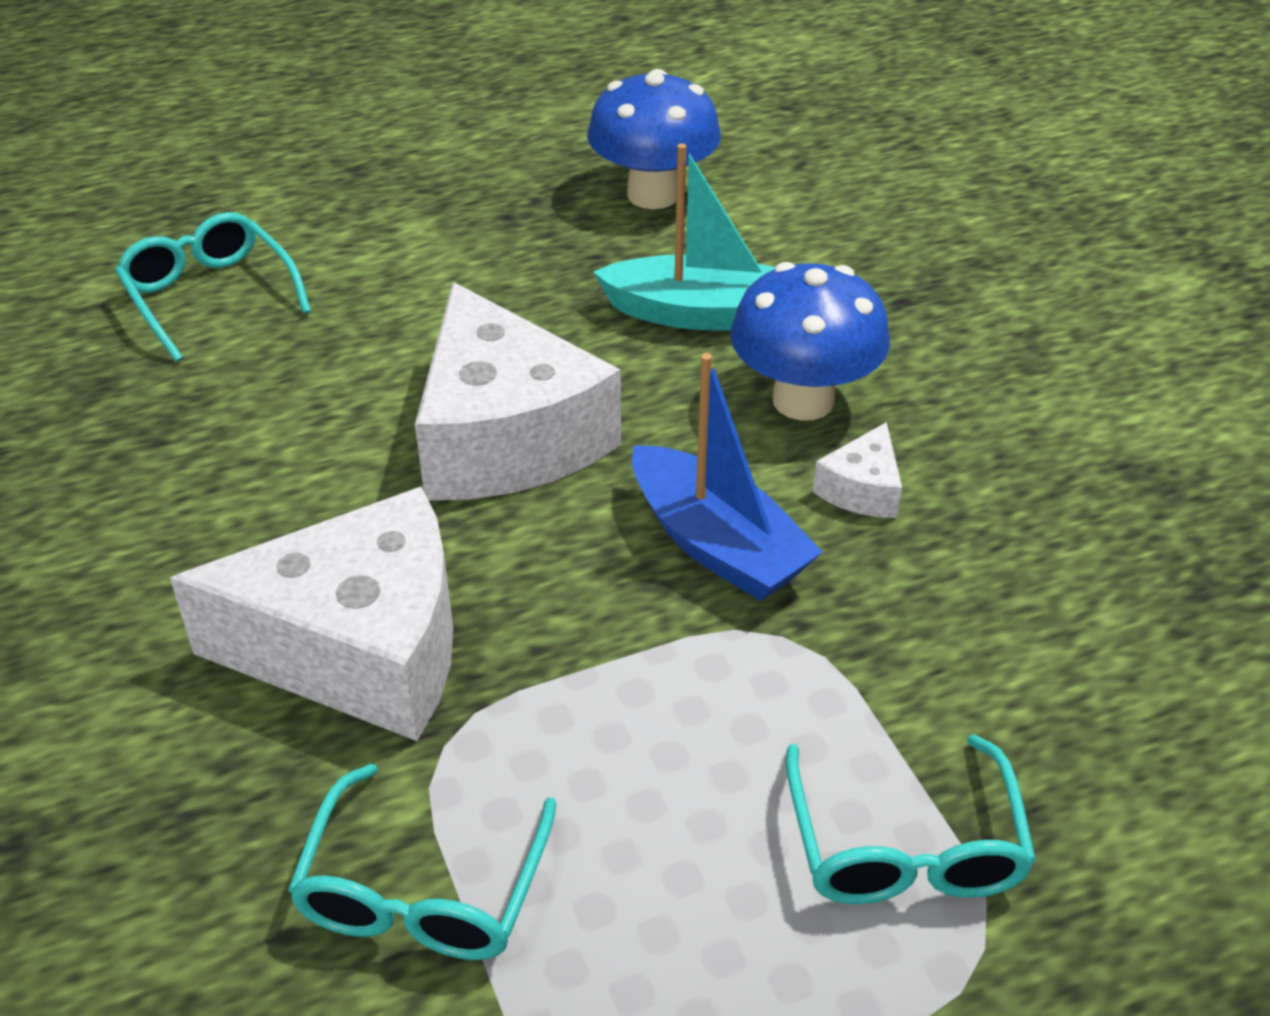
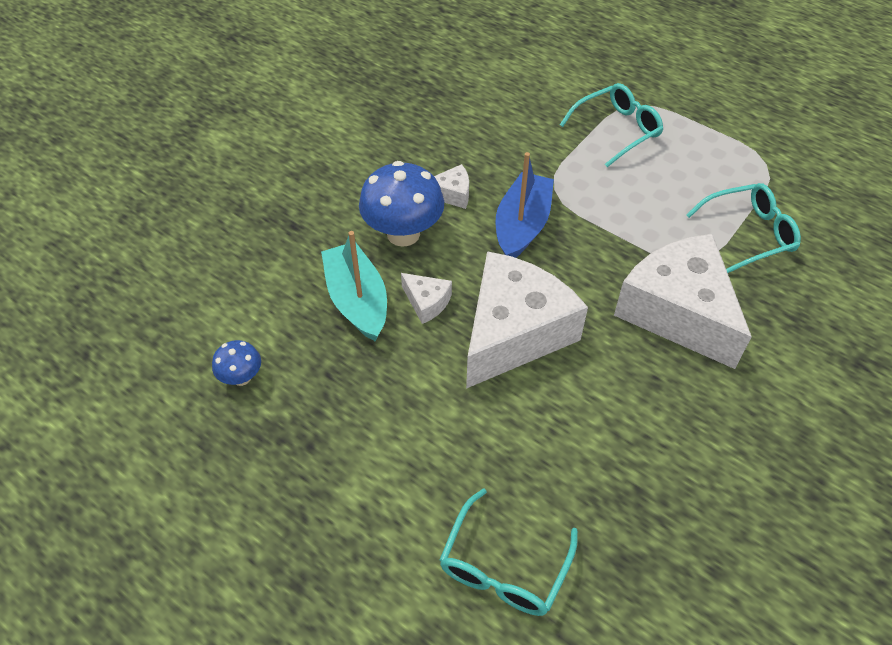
camera: 120 degrees left, 10 degrees up
(640, 374) = (427, 302): none -> white cheese
(653, 194) = (241, 377): blue mushroom -> blue mushroom, size x0.51

